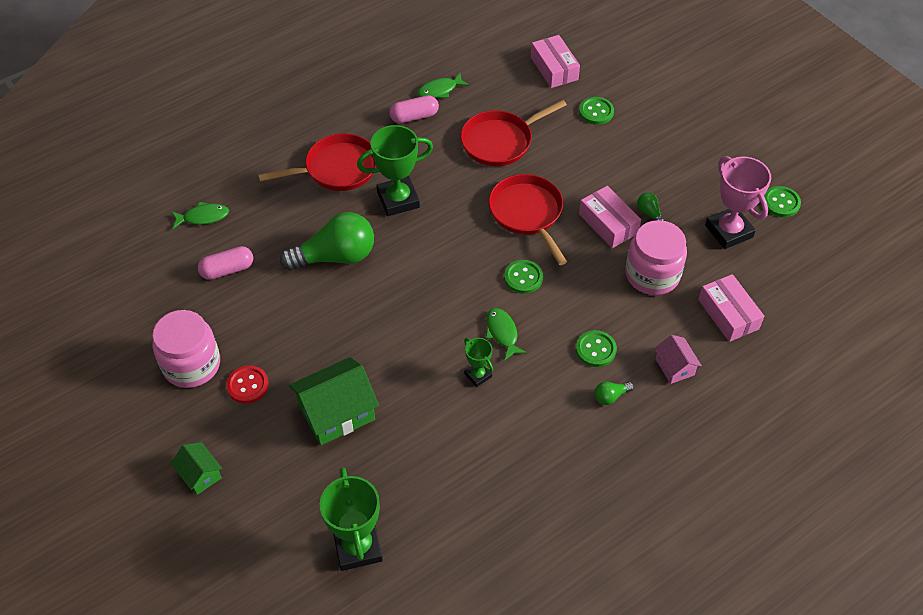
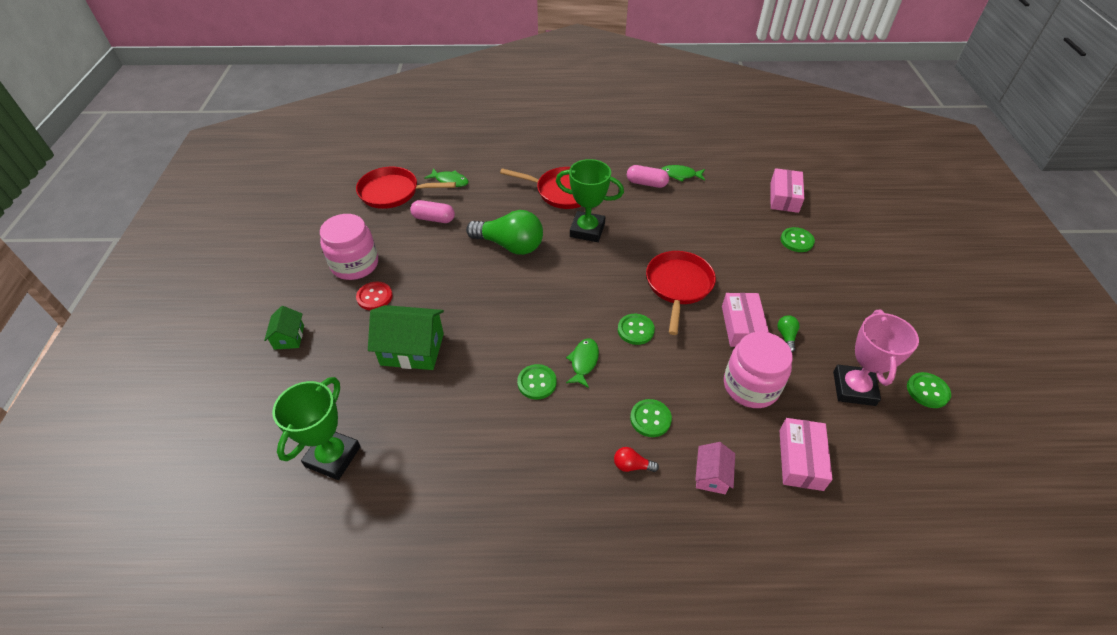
camera: 35 degrees right, 5 degrees down
(478, 375) = (537, 382): green trophy -> green button
(500, 141) = (698, 227): red pan -> red pan (393, 192)
(610, 396) = (632, 465): green light bulb -> red light bulb

